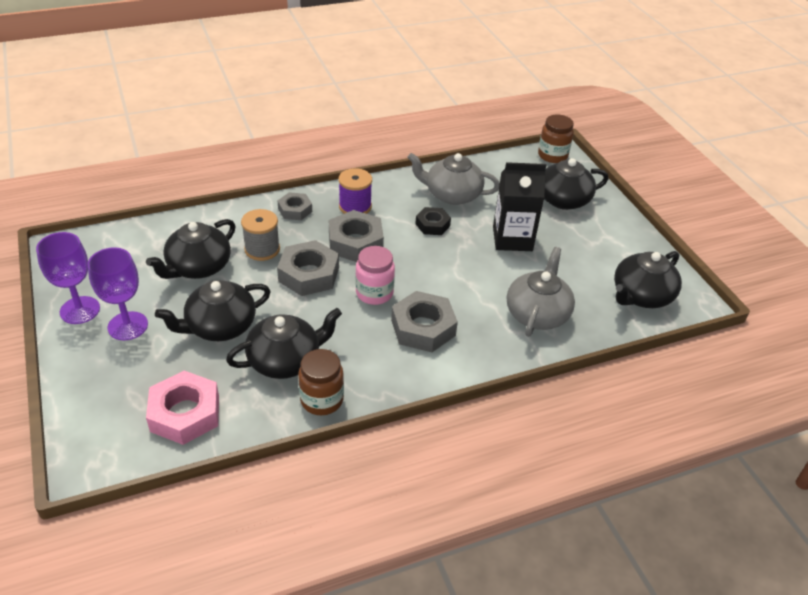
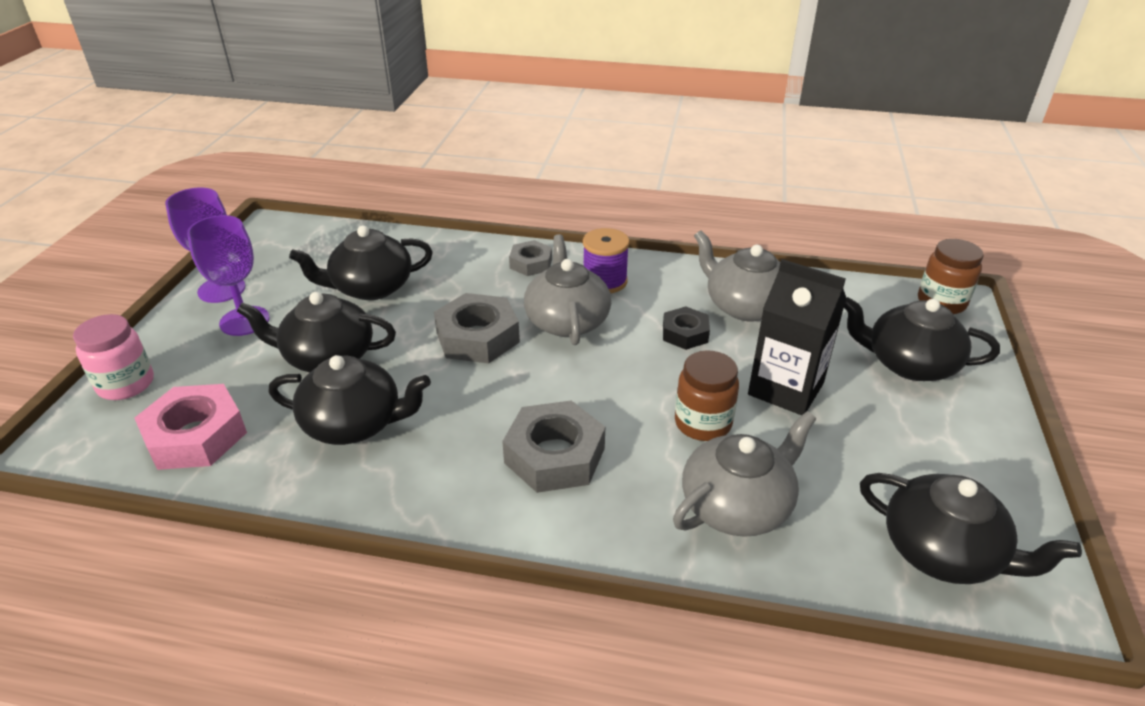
camera: 35 degrees right, 5 degrees down
(262, 249) = (454, 292): grey spool -> none
(322, 400) = (346, 490): brown jar -> brown jar (702, 423)
(355, 242) = (567, 321): grey nut -> grey teapot
(374, 293) = (533, 388): pink jar -> pink jar (126, 384)
(641, 296) = (942, 552): black teapot -> black teapot turned 135 degrees counterclockwise

